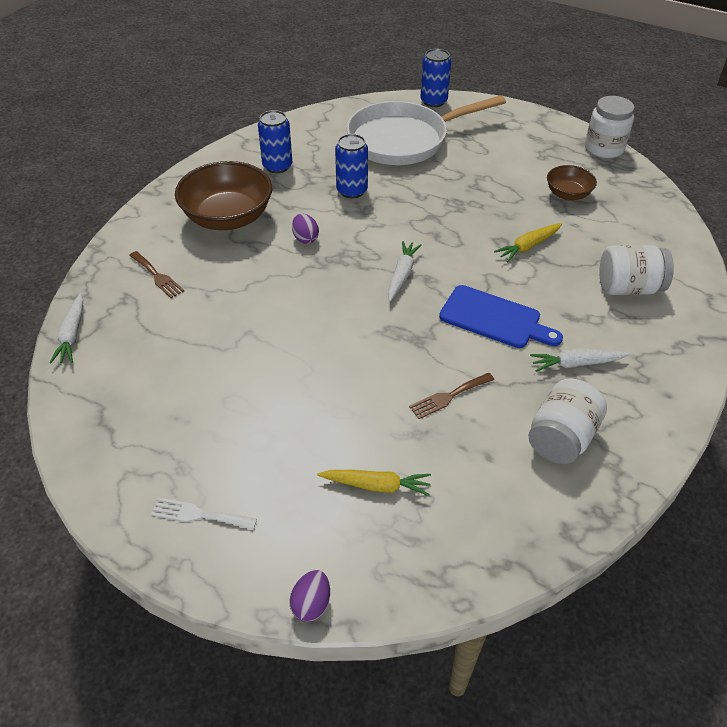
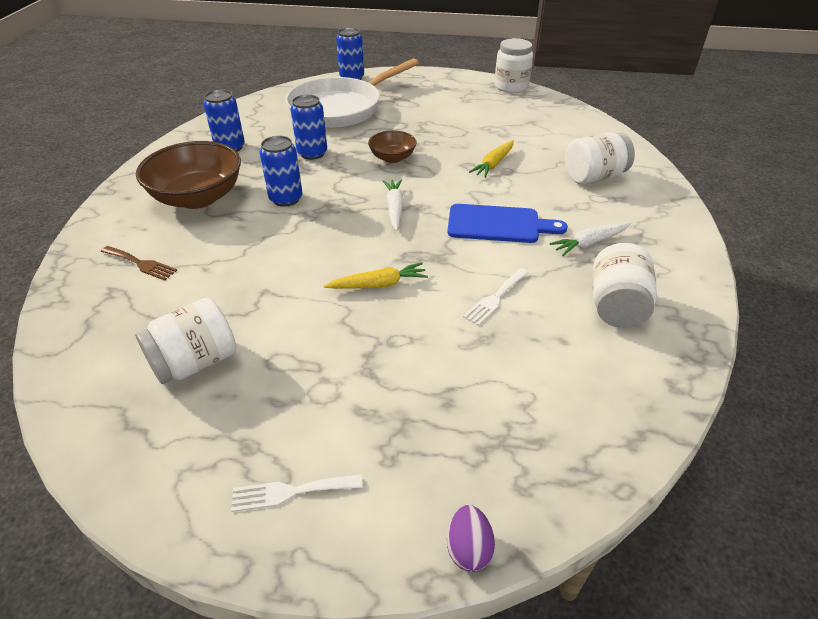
camera: 20 degrees left, 5 degrees down
(72, 334) = (57, 343): white carrot -> none
(169, 383) = (195, 362): none -> white jar
(305, 238) = (286, 199): purple egg -> blue can
(376, 485) = (472, 399): yellow carrot -> yellow carrot (378, 284)
(448, 396) = (495, 298): brown fork -> white fork
(568, 194) = (502, 122): brown bowl -> brown bowl (392, 158)

